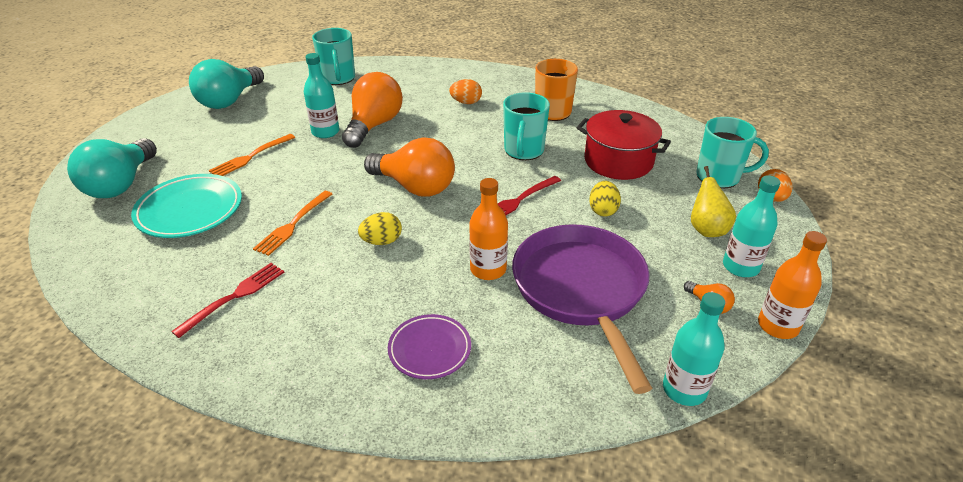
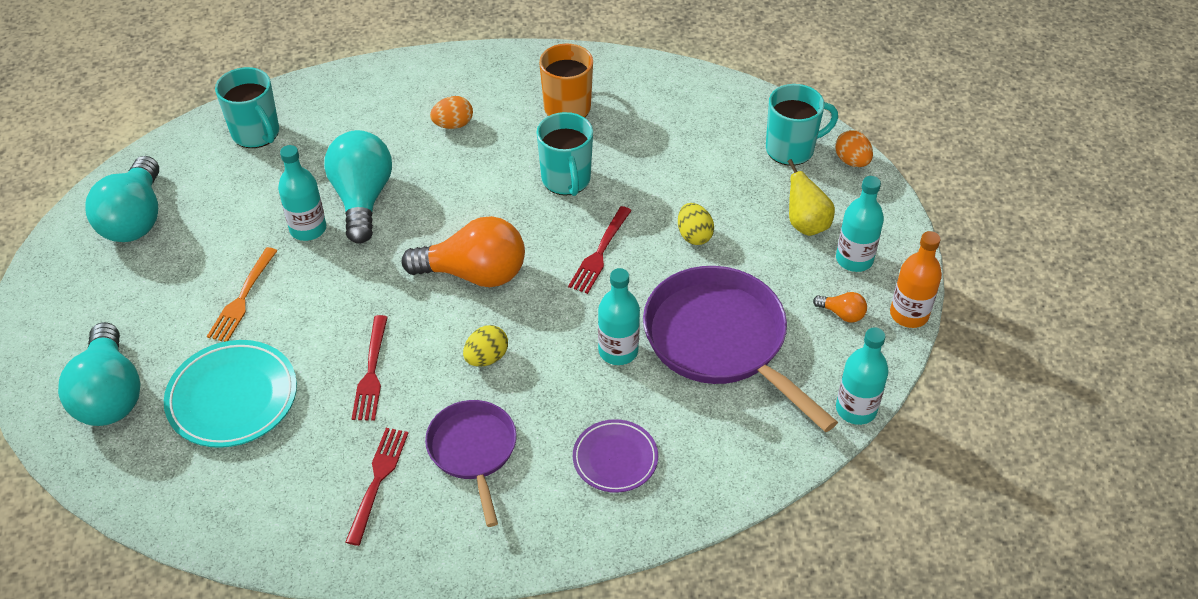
camera: 25 degrees left, 10 degrees up
(293, 224) = (371, 372): orange fork -> red fork
(320, 302) = (473, 451): none -> purple pan
(374, 125) = (362, 199): orange light bulb -> turquoise light bulb
(488, 269) = (618, 351): orange bottle -> turquoise bottle
(618, 161) = (678, 161): red pot -> none

